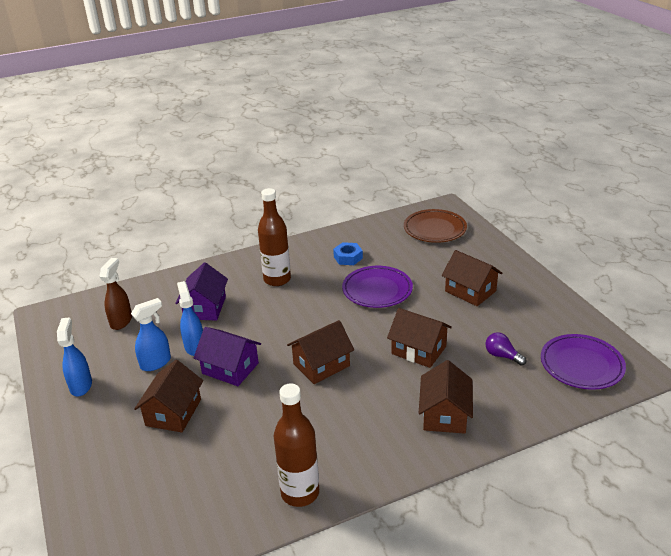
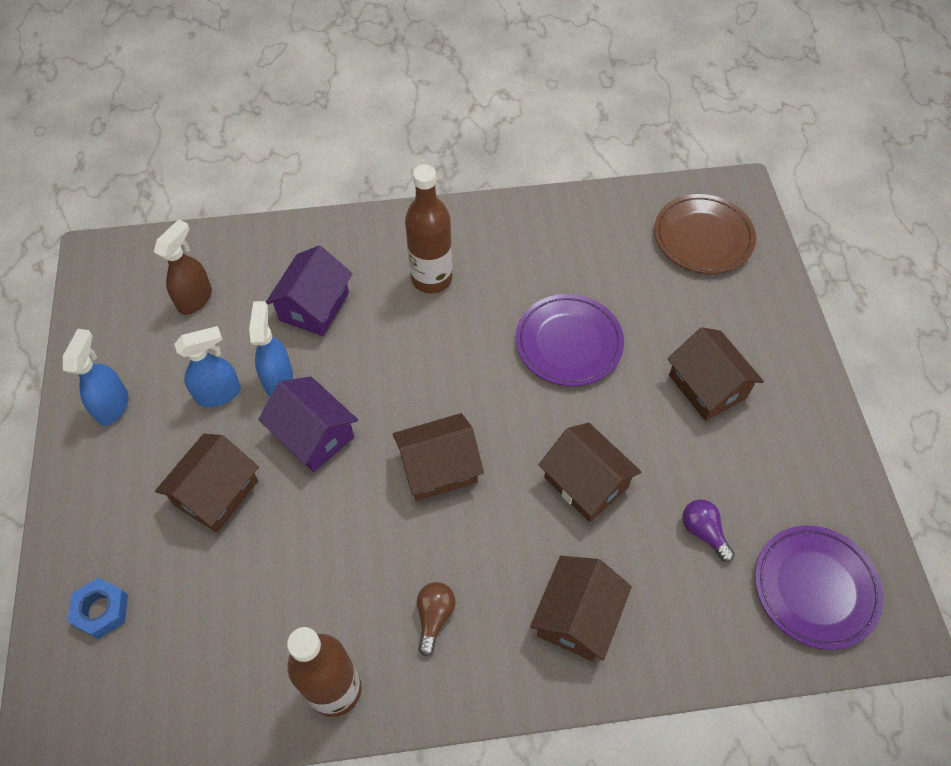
camera: 15 degrees right, 25 degrees up
(348, 257) = (549, 262): blue nut -> blue nut (101, 610)
(351, 438) = (434, 617): none -> brown light bulb

